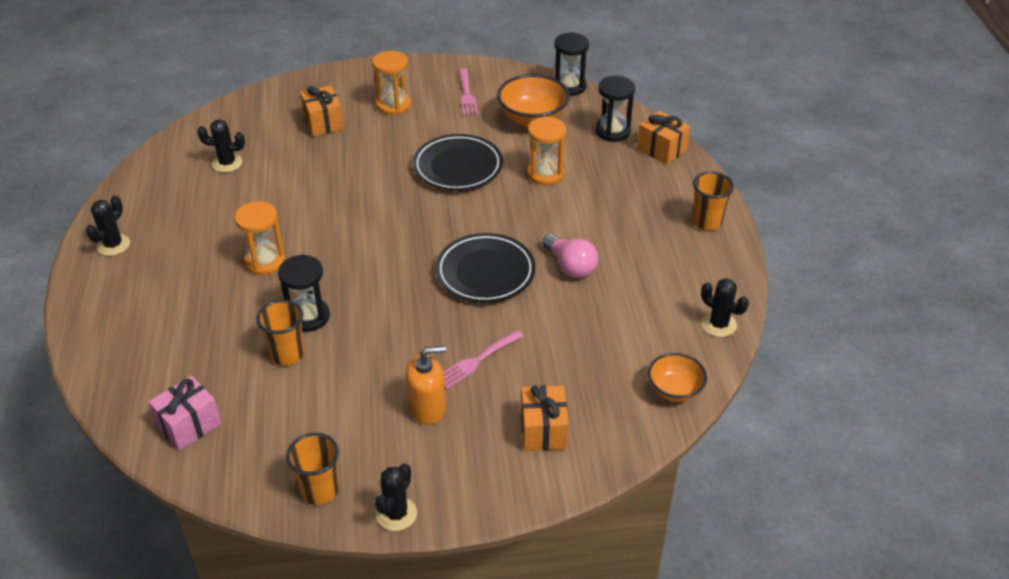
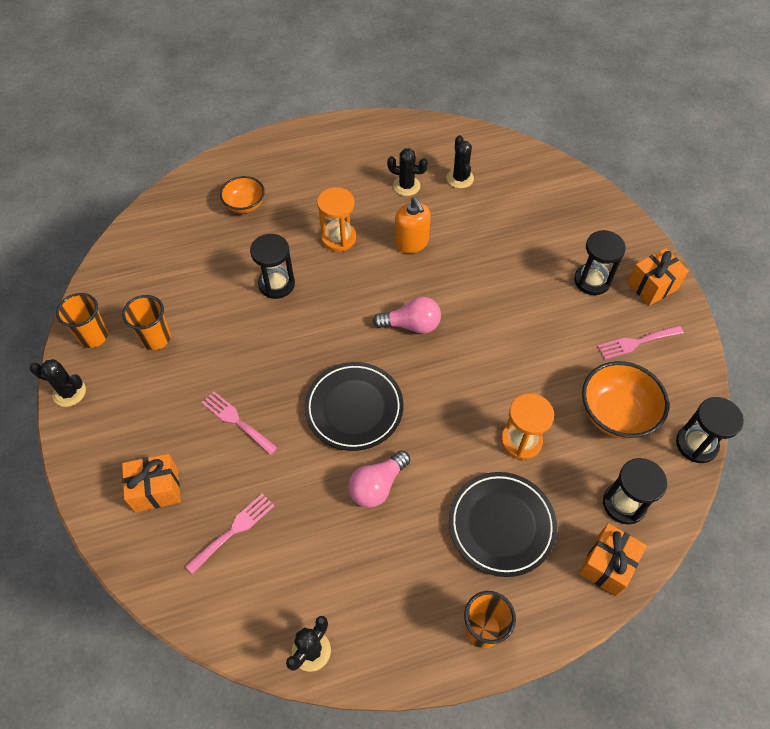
camera: 80 degrees right, 15 degrees up
(113, 245) = (340, 139): black cactus -> black cactus (406, 186)
(189, 425) = (155, 240): pink gift -> none
(287, 354) = (232, 281): orange cup -> orange cup (156, 338)
(323, 123) = (542, 231): orange gift -> orange gift (652, 286)
(393, 105) = (592, 281): orange hourglass -> black hourglass
(401, 222) = (411, 325): none -> pink light bulb
(427, 408) = (179, 392): orange soap dispenser -> orange soap dispenser (411, 242)
(458, 167) = (508, 356): black plate -> black plate (501, 525)
(599, 370) = (234, 530): none -> pink fork
(674, 390) = (211, 607): orange bowl -> orange bowl (245, 205)

